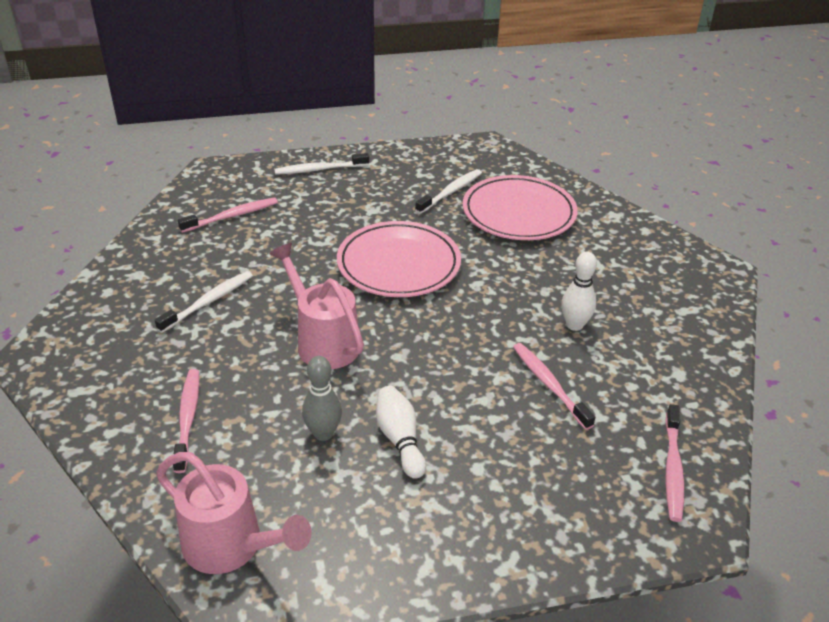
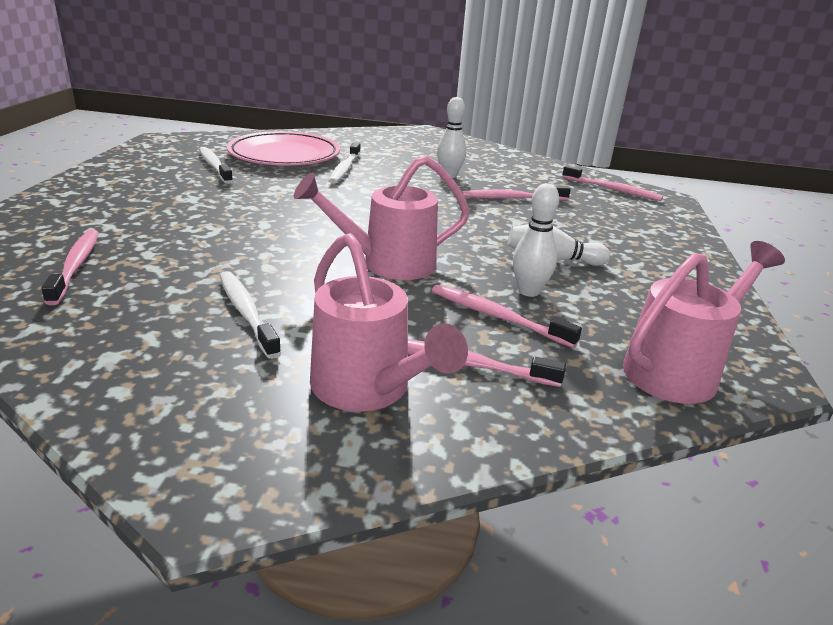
camera: 70 degrees left, 10 degrees down
(140, 381) = (368, 390): none -> pink watering can
(266, 422) = (497, 317): none -> pink toothbrush
(319, 169) = (66, 203): white toothbrush -> white toothbrush (345, 169)
(323, 433) = (529, 291): grey bowling pin -> white bowling pin
(398, 264) = (300, 208): pink plate -> none

